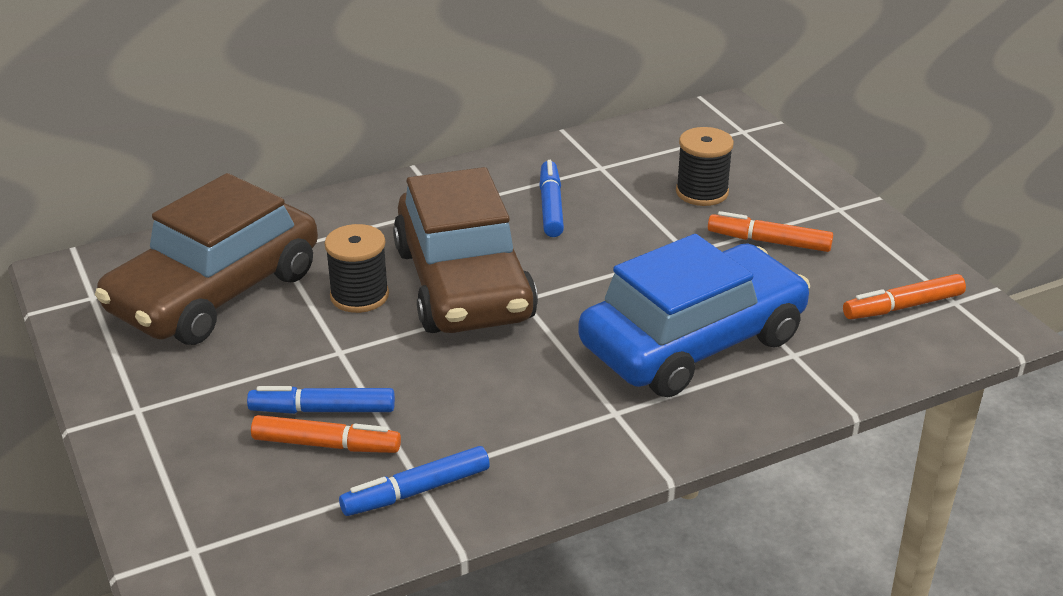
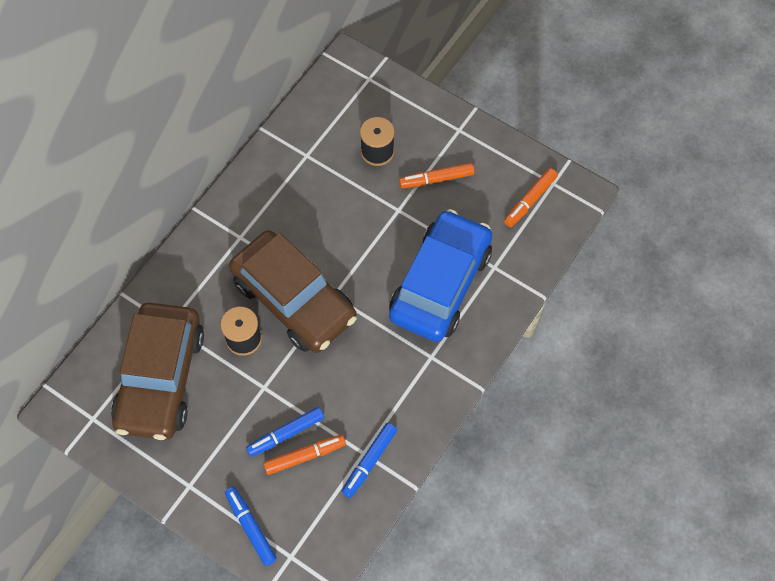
camera: 30 degrees left, 30 degrees up
(550, 206) = (300, 207): blue marker -> blue marker (250, 527)

